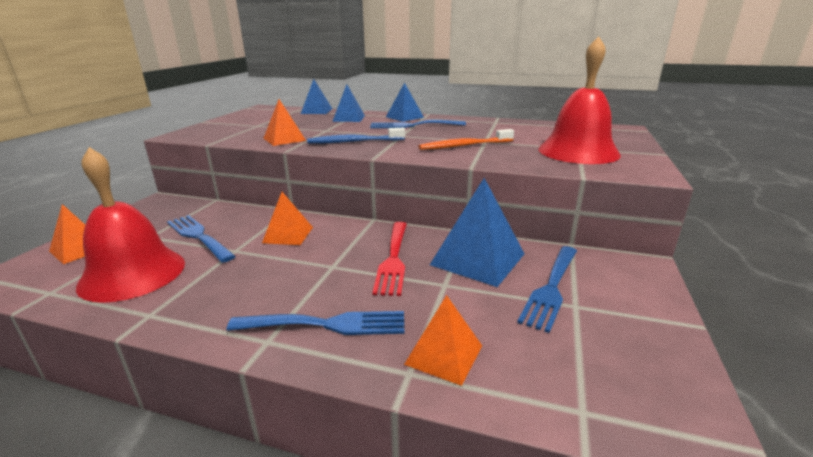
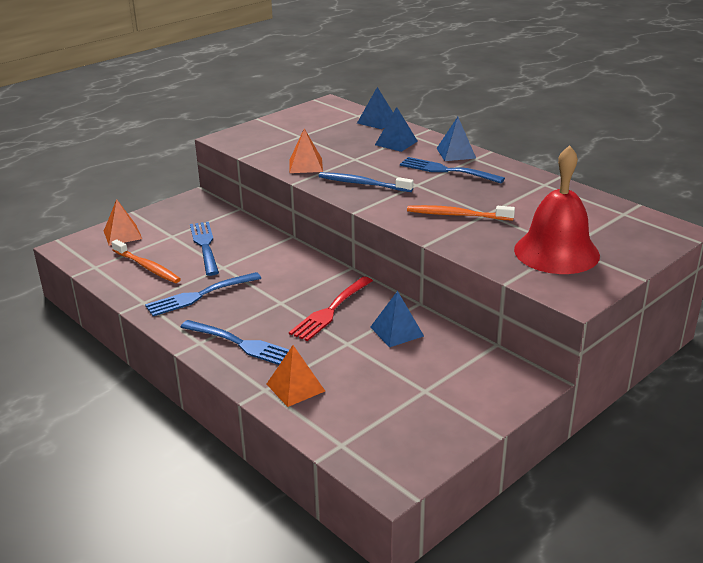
camera: 30 degrees right, 5 degrees up
(133, 274) = (147, 267): red bell -> orange toothbrush
(288, 235) = (270, 263): orange pyramid -> none
(477, 259) = (396, 331): blue pyramid -> blue pyramid, size x0.61
(551, 288) = (424, 372): blue fork -> blue fork (199, 295)

